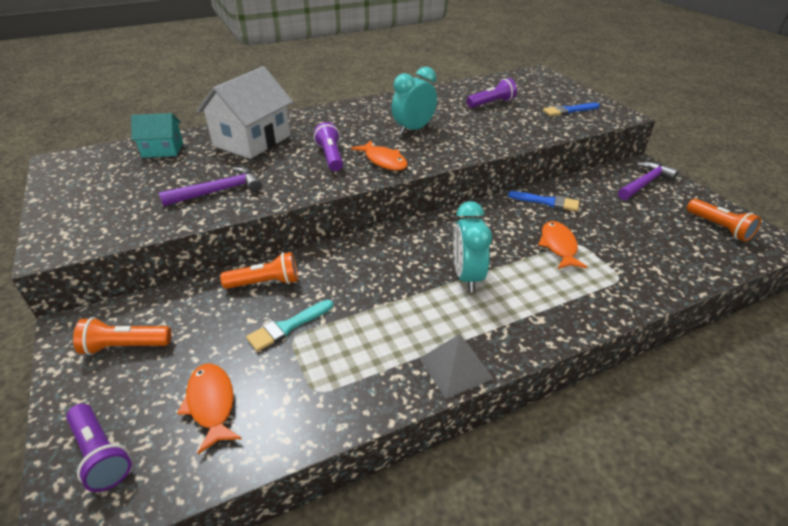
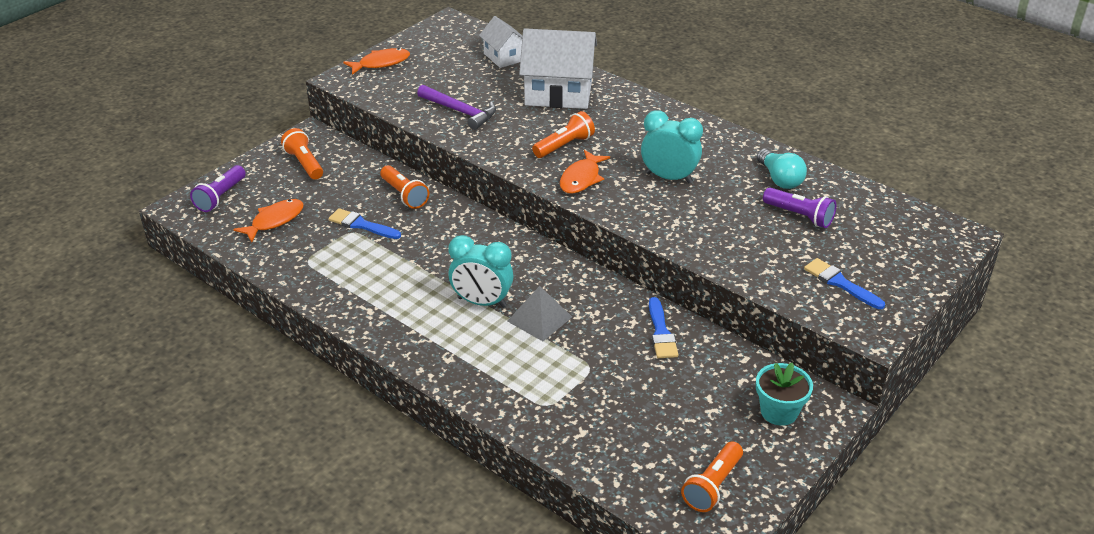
camera: 65 degrees right, 0 degrees up
(163, 150) = (504, 57): turquoise house -> white house
(287, 327) = (361, 225): turquoise brush -> blue brush
(331, 157) = (564, 146): purple flashlight -> orange flashlight
(447, 98) = (780, 179): none -> turquoise light bulb
(455, 368) = (362, 321): grey pyramid -> grey pyramid (539, 319)
(467, 277) = (482, 302): turquoise clock -> turquoise clock turned 135 degrees counterclockwise
(558, 246) = (575, 354): orange fish -> orange fish (381, 63)
(644, 183) = (779, 412): purple hammer -> turquoise flower pot

